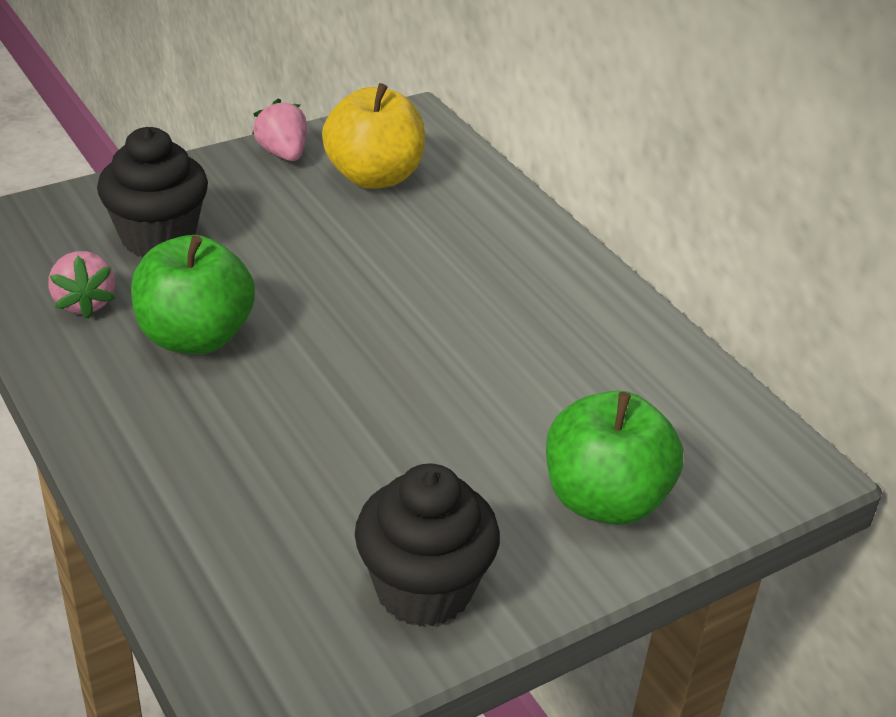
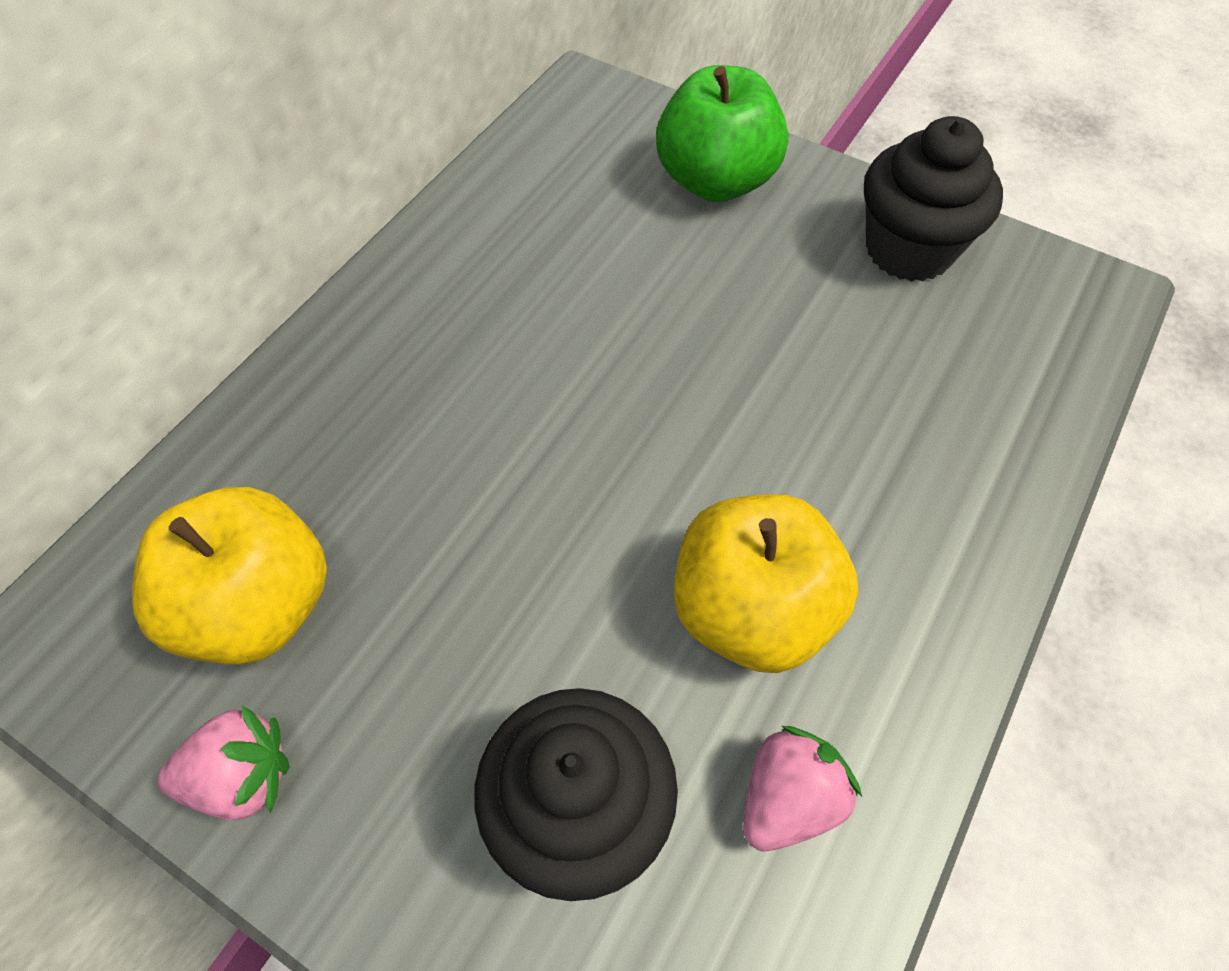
camera: 115 degrees left, 20 degrees up
(195, 337) = (751, 610): green apple -> yellow apple
(283, 153) = (242, 776): pink strawberry -> pink strawberry turned 135 degrees counterclockwise

